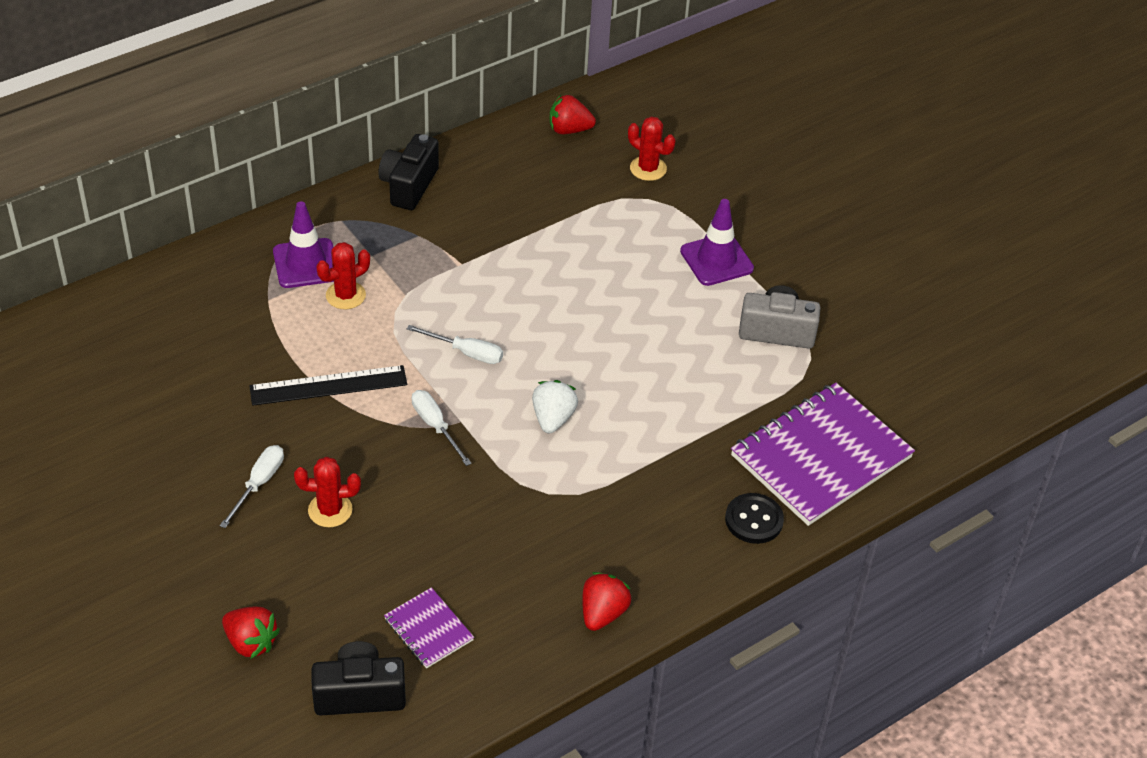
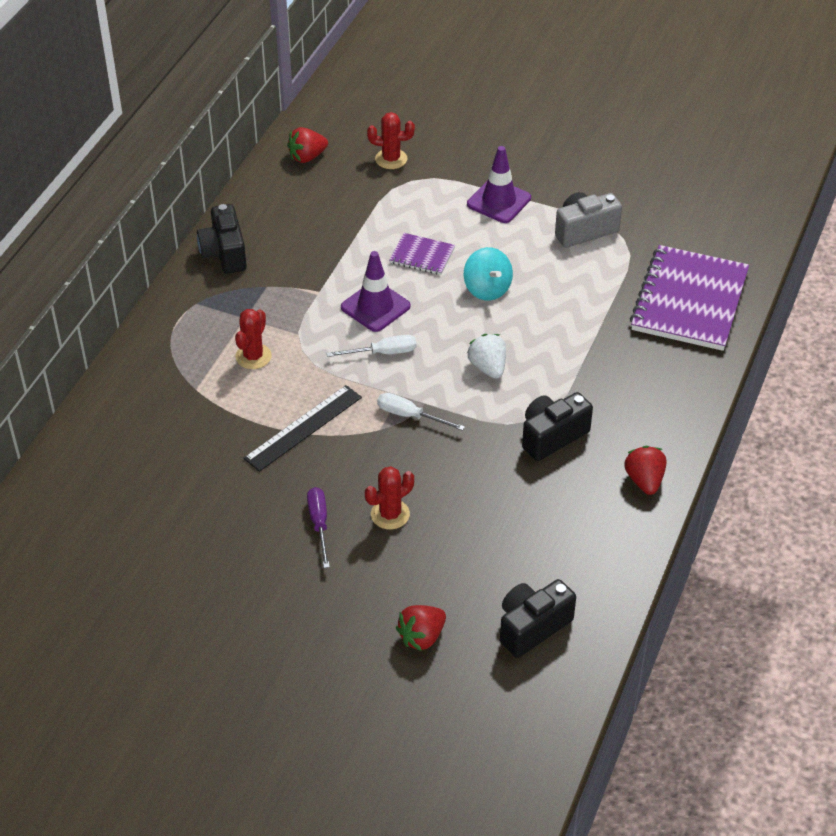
camera: 30 degrees left, 0 degrees up
(251, 642) = (422, 637): red strawberry -> red strawberry turned 135 degrees clockwise
(259, 484) = (319, 524): white screwdriver -> purple screwdriver
(306, 264) = (200, 348): purple traffic cone -> purple traffic cone (375, 307)
(428, 629) = (538, 557): purple notebook -> purple notebook (422, 255)
(552, 519) = (552, 436): none -> black camera
(624, 341) = (487, 289): none -> turquoise spinning top
(754, 520) = (685, 365): black button -> none

